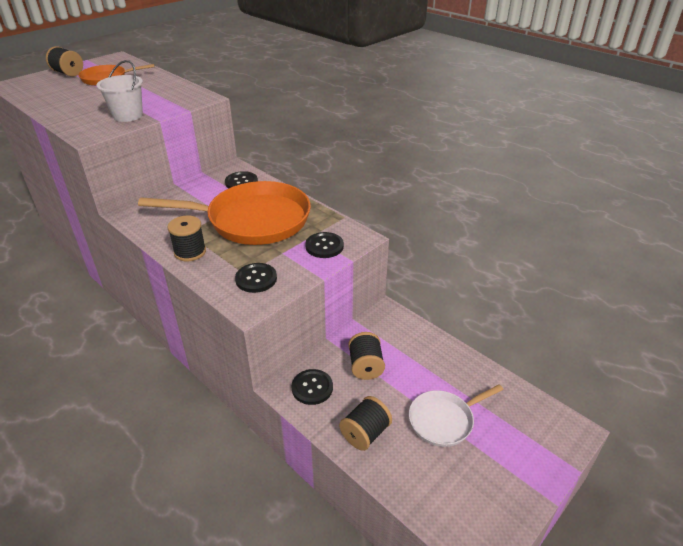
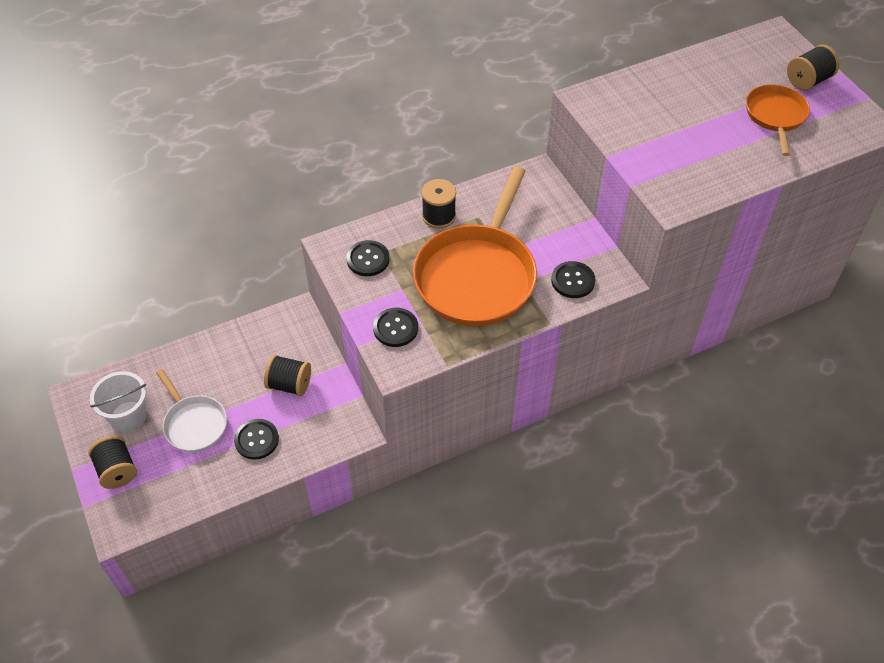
camera: 110 degrees right, 15 degrees up
(128, 116) = (632, 130): white bucket -> white bucket (128, 416)
(312, 388) = (287, 334): black button -> black button (256, 440)
(365, 433) = (217, 358): black spool -> black spool (117, 470)
(444, 420) = (194, 424): white pan -> white pan turned 150 degrees clockwise

